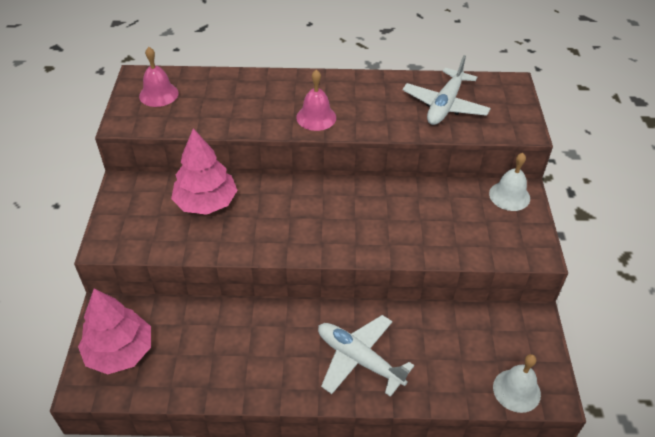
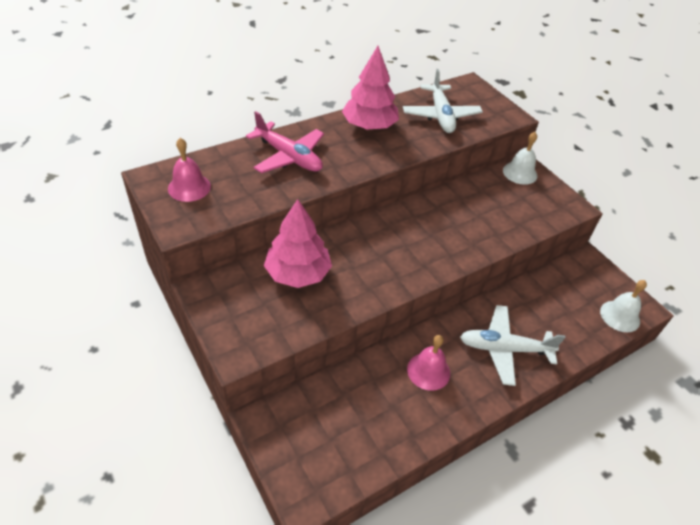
camera: 35 degrees left, 0 degrees up
(120, 352) = (310, 449): pink tree -> pink tree (369, 126)
(261, 96) = (289, 157): none -> pink plane
(316, 117) = (353, 159): pink bell -> pink bell (428, 371)

